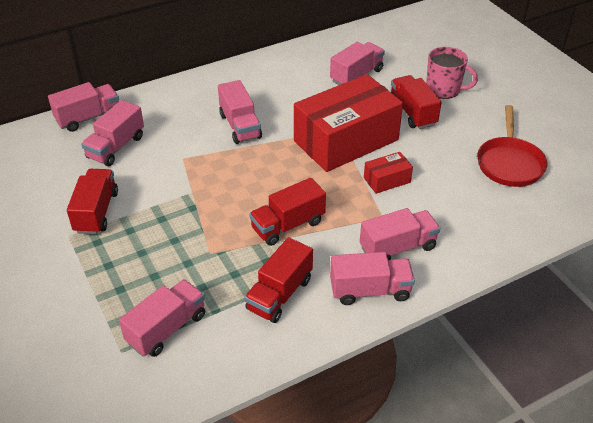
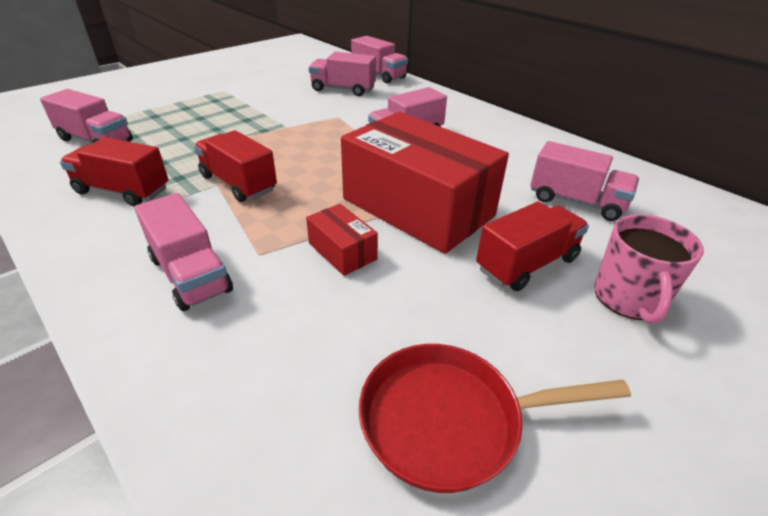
camera: 75 degrees right, 5 degrees down
(96, 212) = (253, 94): red truck -> none
(370, 290) = (108, 256): pink truck -> none

